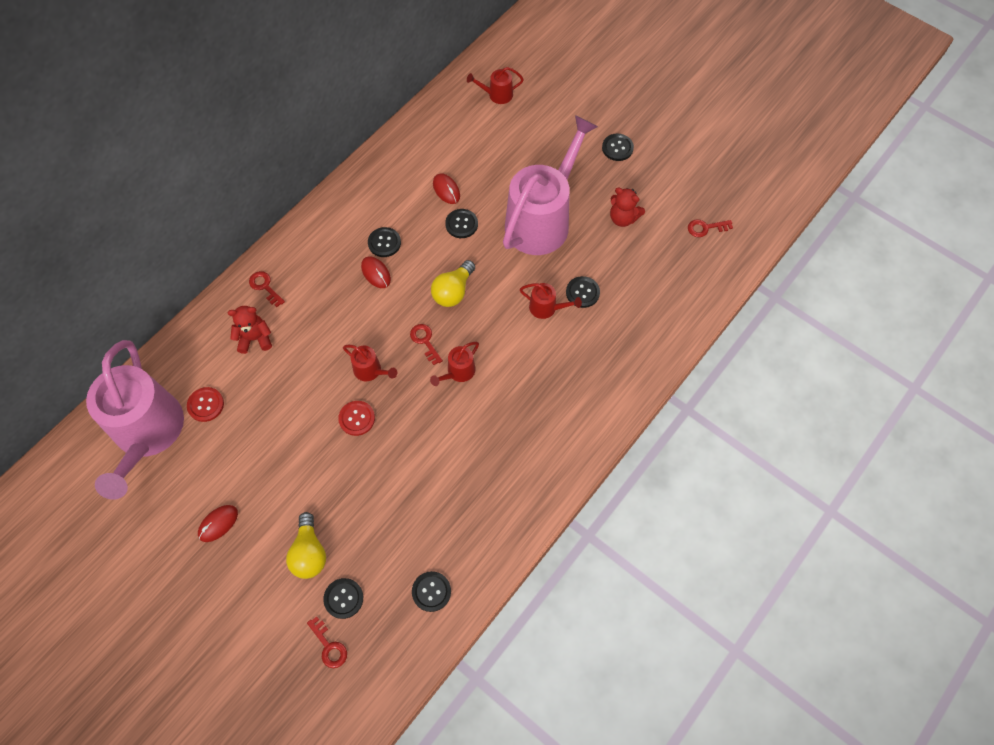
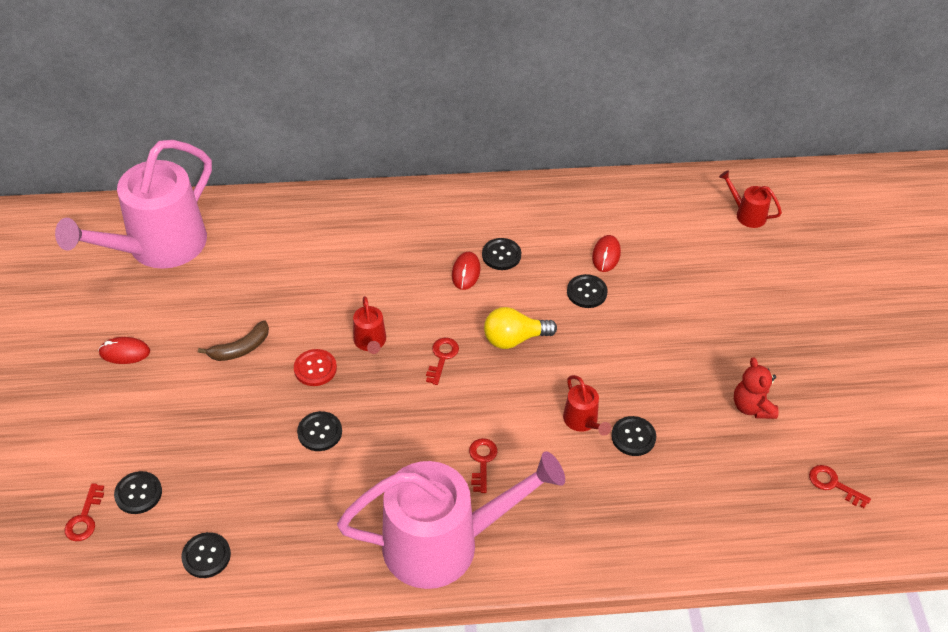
camera: 45 degrees right, 15 degrees down
(206, 405) = (221, 261): red button -> none
(255, 338) = (313, 244): red teddy bear -> none
(265, 287) = (366, 213): red key -> red key (482, 461)
(293, 450) = (240, 348): none -> brown banana
(309, 553) = (157, 435): yellow light bulb -> none
(458, 372) = (439, 405): red watering can -> none
(542, 219) = (668, 346): pink watering can -> pink watering can (445, 543)
(617, 148) = (819, 343): black button -> black button (319, 432)

